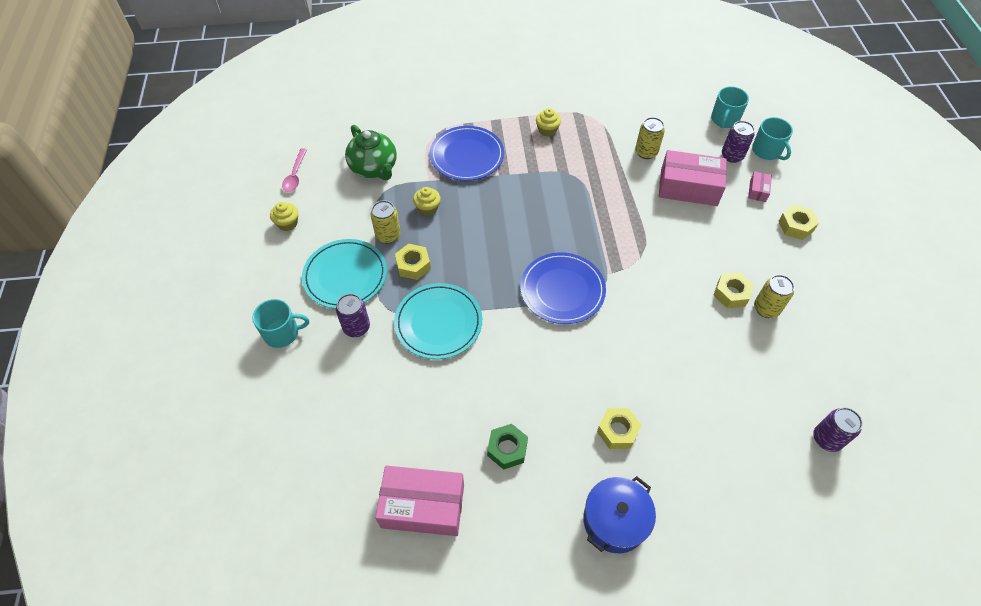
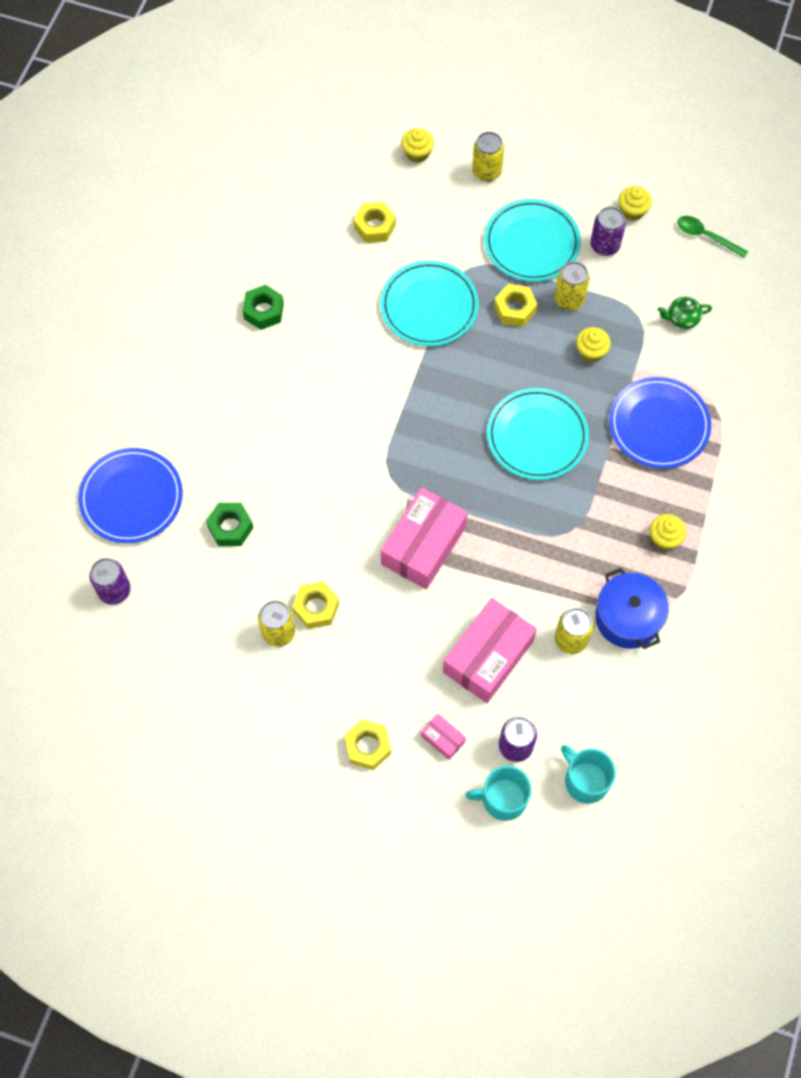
camera: 115 degrees right, 10 degrees up
(280, 395) = (417, 153): none -> yellow cupcake
(282, 333) = (486, 172): turquoise mug -> yellow can
(295, 175) = (706, 236): pink spoon -> green spoon
(356, 327) = (461, 234): purple can -> purple can (604, 245)
(374, 168) = (682, 319): green teapot -> green teapot, size x0.52
(422, 506) = (250, 228): pink box -> pink box (423, 545)
(514, 216) = (537, 436): none -> turquoise plate
(562, 290) = (409, 438): blue plate -> blue plate (131, 498)
(615, 521) = (152, 365): blue pot -> blue pot (628, 618)
(617, 431) = (228, 409): yellow nut -> yellow nut (374, 226)
(714, 378) = (230, 527): none -> green nut

